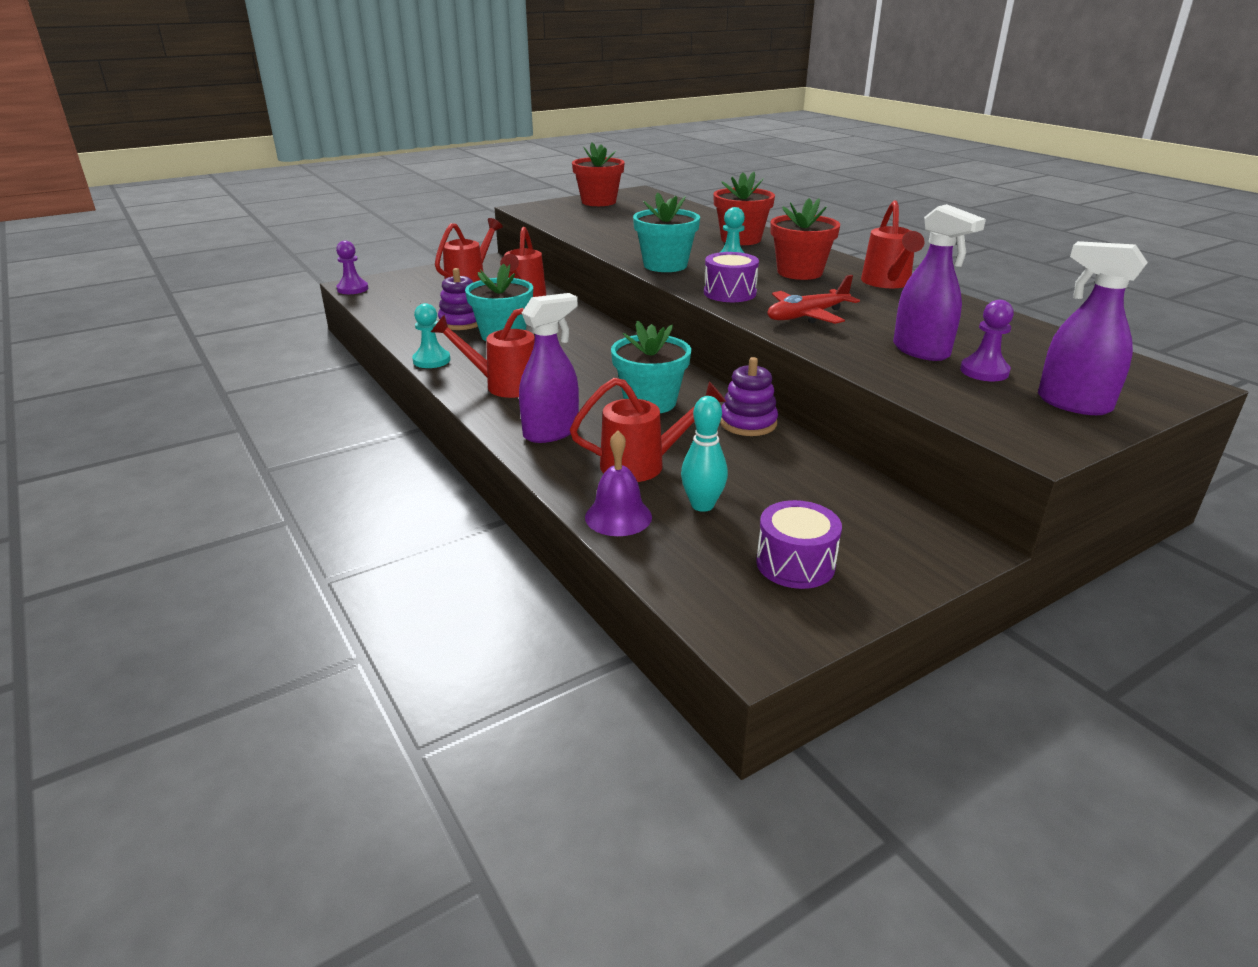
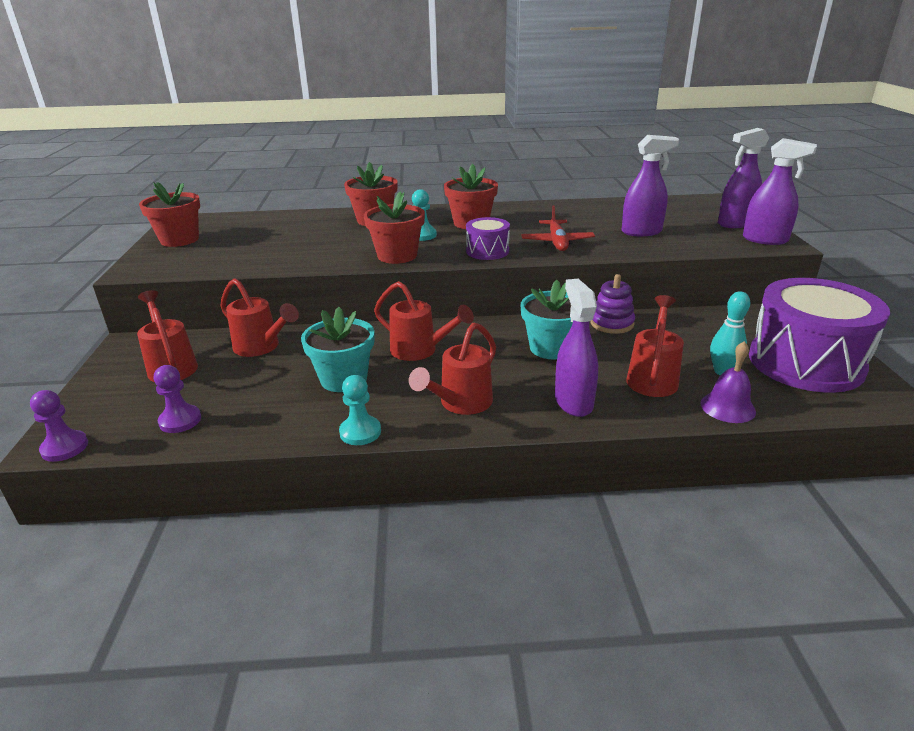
camera: 60 degrees left, 0 degrees up
(461, 322) = (280, 394): purple stacking toy -> none
(665, 265) = (397, 256): turquoise flower pot -> red flower pot
(795, 564) = (805, 362): purple drum -> purple drum, size x2.10
(887, 283) = (521, 209): red watering can -> red watering can (420, 351)
(984, 371) = (682, 227): purple pawn -> purple pawn (180, 420)
(1036, 430) = (765, 240): none -> purple spray bottle

